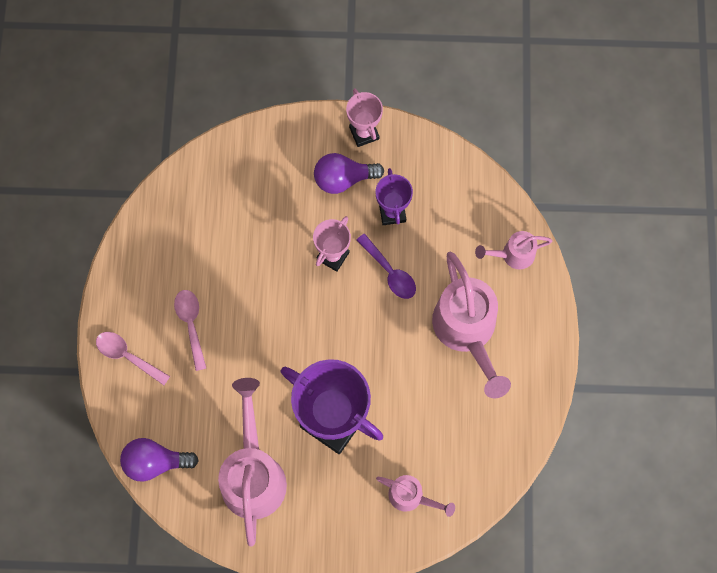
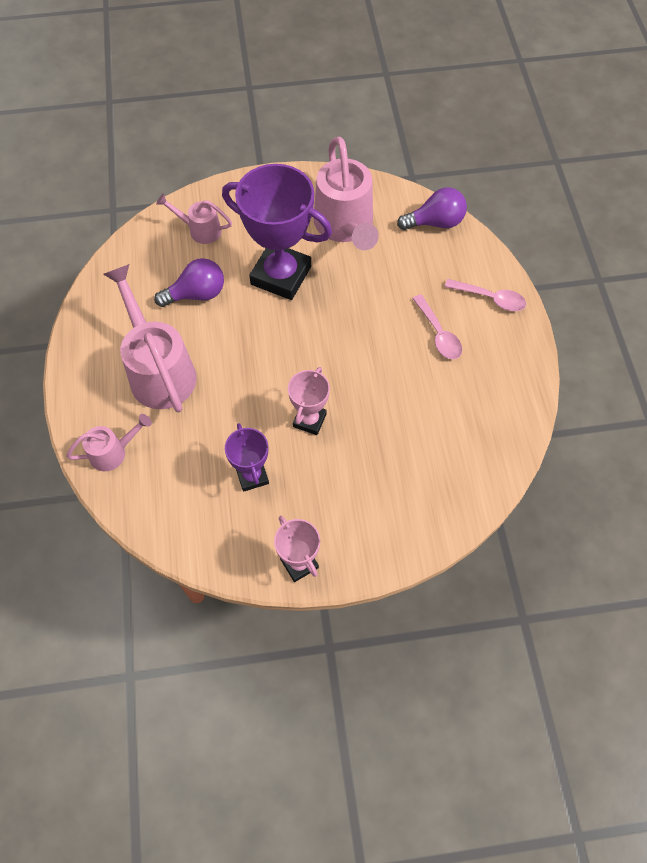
camera: 170 degrees right, 10 degrees down
(343, 179) = (313, 504): purple light bulb -> purple light bulb (196, 294)
(389, 272) = (246, 414): purple spoon -> none

